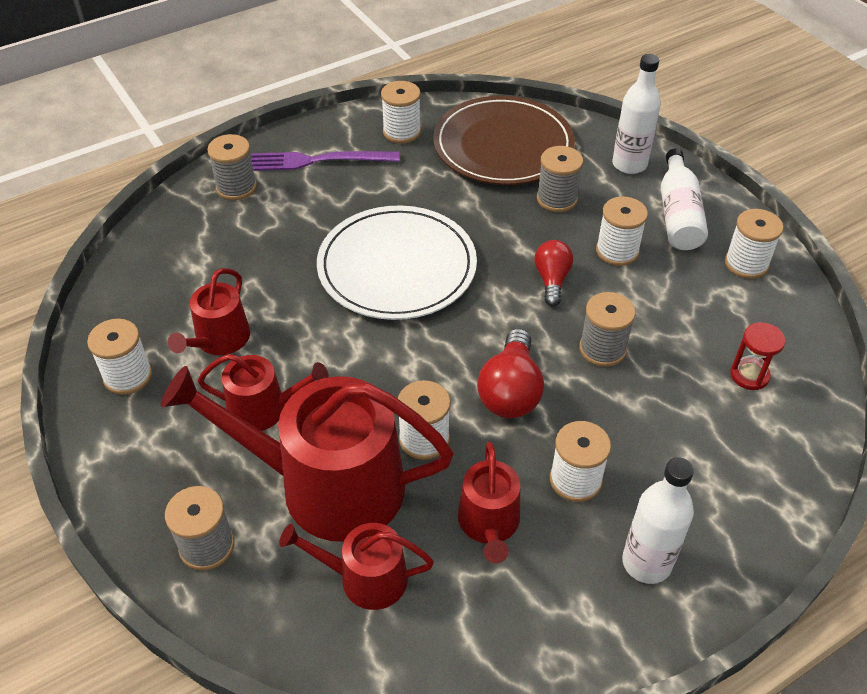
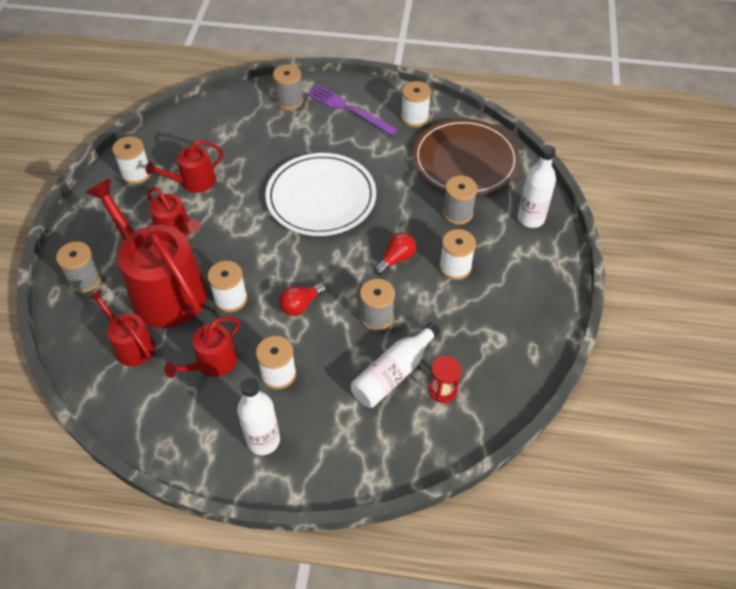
camera: 40 degrees right, 5 degrees up
(510, 391) = (301, 305): red light bulb -> red light bulb, size x0.66
(678, 214) = (522, 269): white bottle -> white bottle (393, 373)
(746, 264) = (527, 326): white spool -> none

